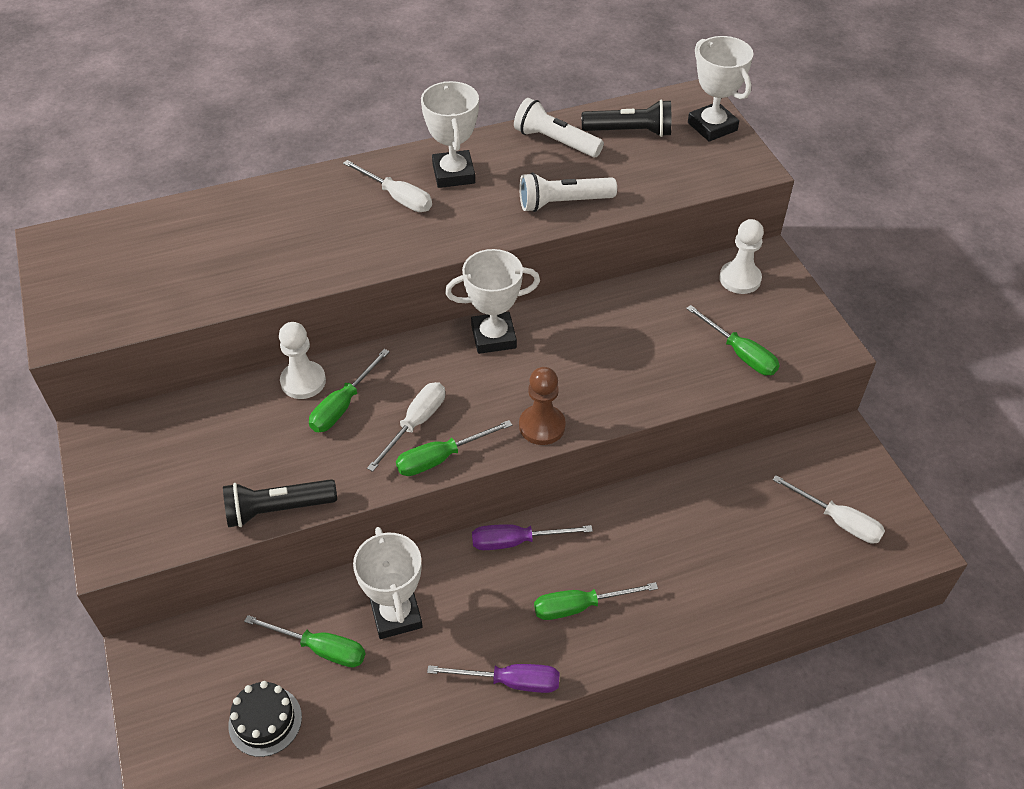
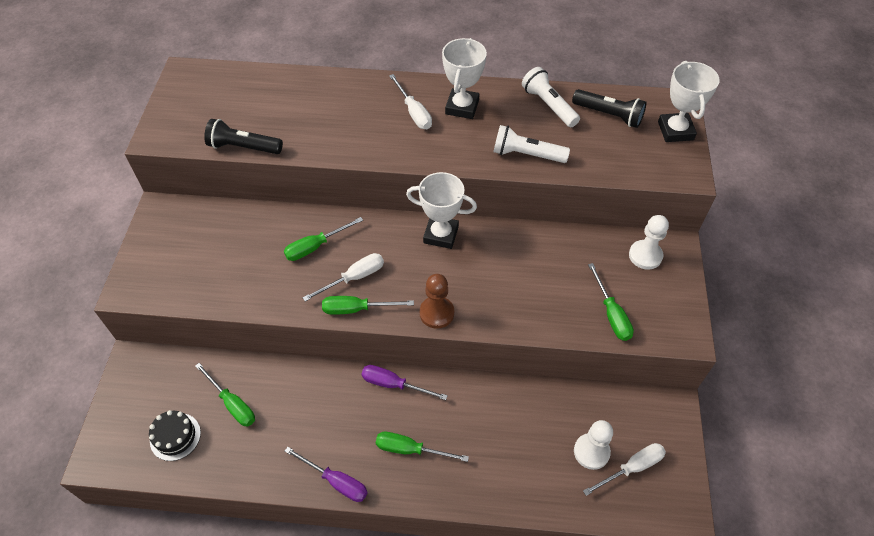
camera: 25 degrees right, 5 degrees up
(277, 509) = (236, 303): black flashlight -> black flashlight (243, 147)
(303, 381) = (300, 220): white pawn -> white pawn (591, 452)
(396, 615) = (290, 402): white trophy -> none
(838, 521) = (631, 468): white screwdriver -> white screwdriver turned 90 degrees counterclockwise

